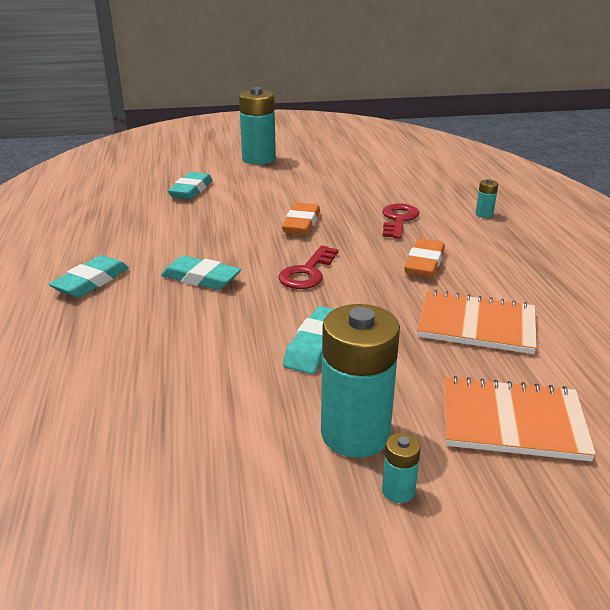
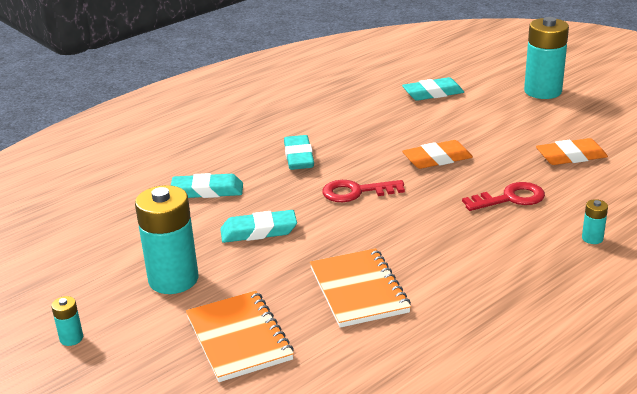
camera: 60 degrees right, 0 degrees up
(91, 282) = (251, 125): turquoise eraser -> turquoise eraser (207, 191)
(398, 490) = (132, 311): turquoise battery -> turquoise battery (71, 338)
(424, 263) = (438, 237): orange eraser -> orange eraser (571, 156)

